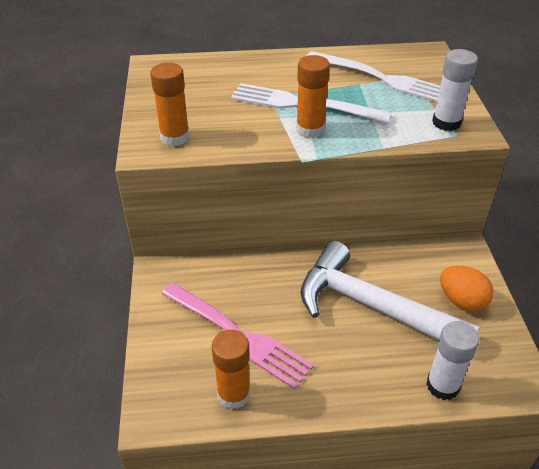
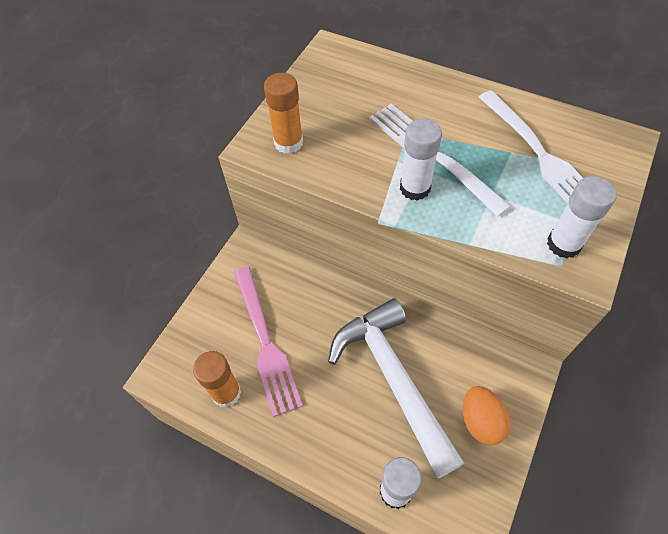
camera: 35 degrees right, 15 degrees up
(310, 129) = (415, 188): orange glue stick -> white glue stick

